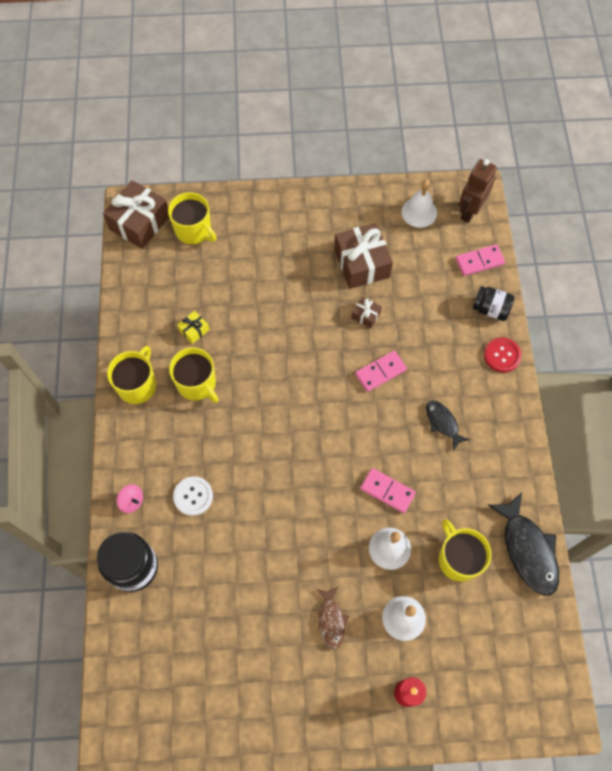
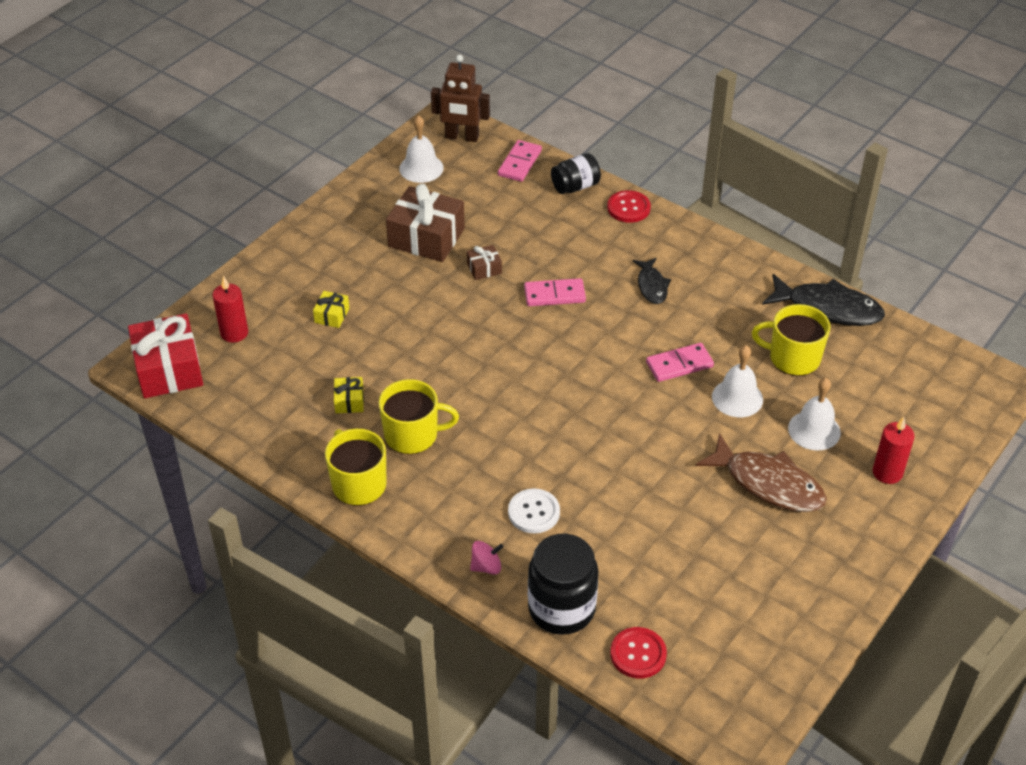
camera: 50 degrees left, 20 degrees down
(133, 636) = (638, 654): none -> red button
(139, 222) = (169, 369): brown gift -> red gift
(194, 230) = (234, 333): yellow mug -> red candle
(251, 267) = (332, 315): none -> yellow gift
(331, 620) = (768, 484): brown fish -> brown fish, size x1.77
(380, 372) = (554, 295): pink domino -> pink domino turned 75 degrees clockwise
(443, 423) = (652, 286): black fish -> black fish turned 105 degrees counterclockwise
(469, 211) = (461, 137): brown robot -> brown robot turned 60 degrees counterclockwise

